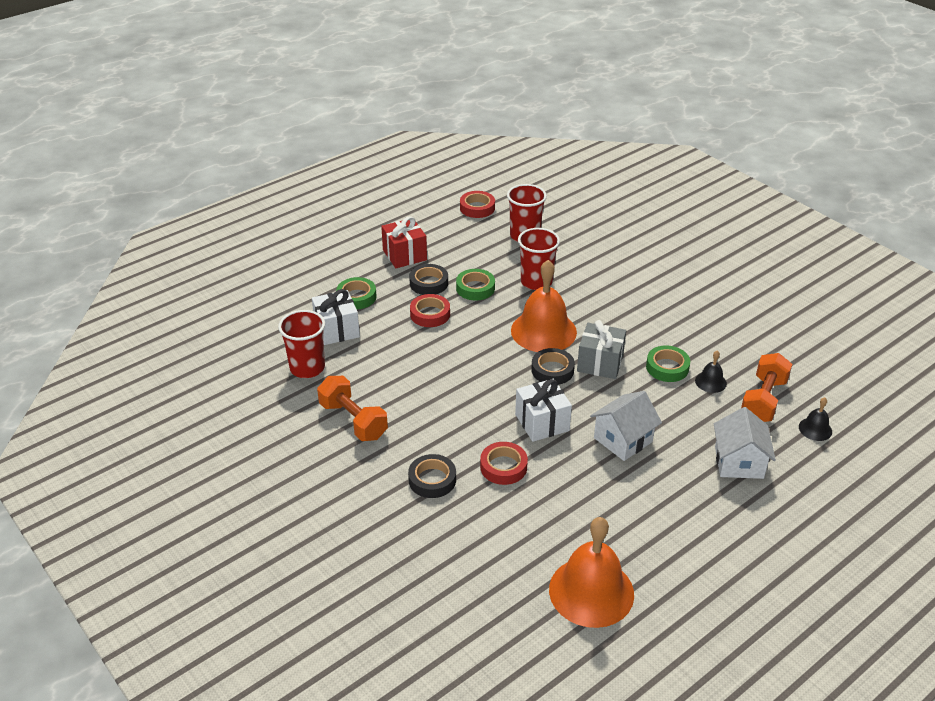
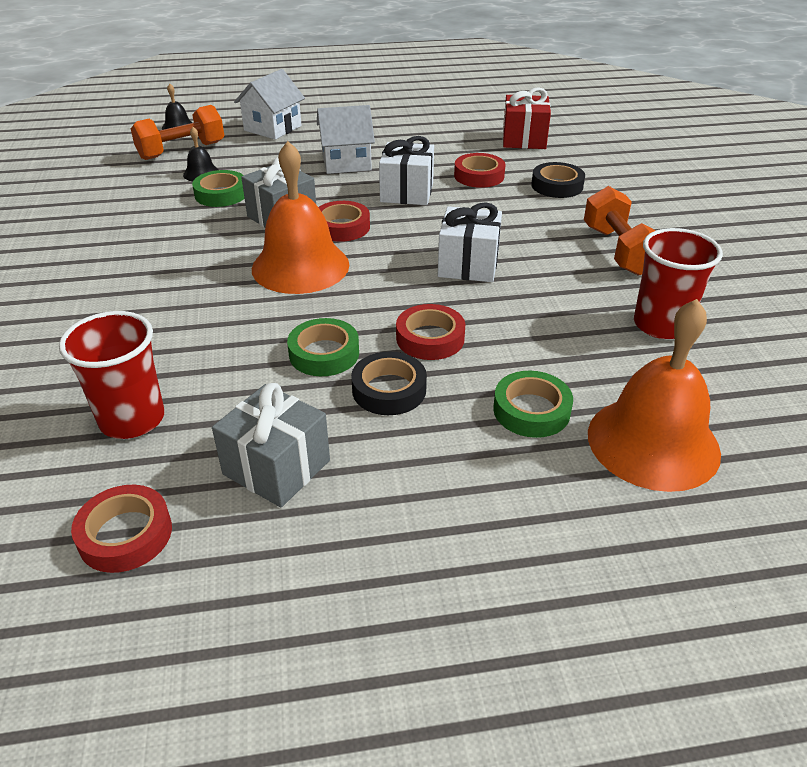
camera: 150 degrees left, 0 degrees up
(337, 330) = (593, 365): white gift -> white gift (468, 265)
(404, 255) = (384, 467): red gift -> red gift (524, 139)
(447, 241) = (276, 467): none -> grey gift
(536, 282) = (225, 330): red cup -> none
(552, 370) = (342, 227): black tape -> red tape
(591, 591) = (477, 108): orange bell -> orange bell (653, 442)

